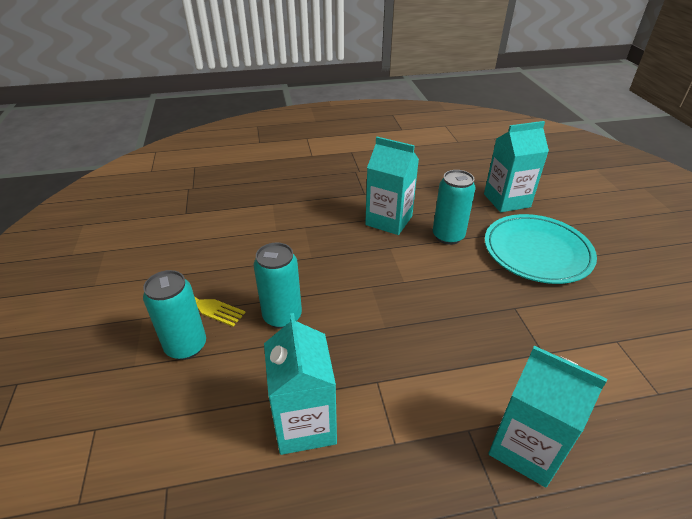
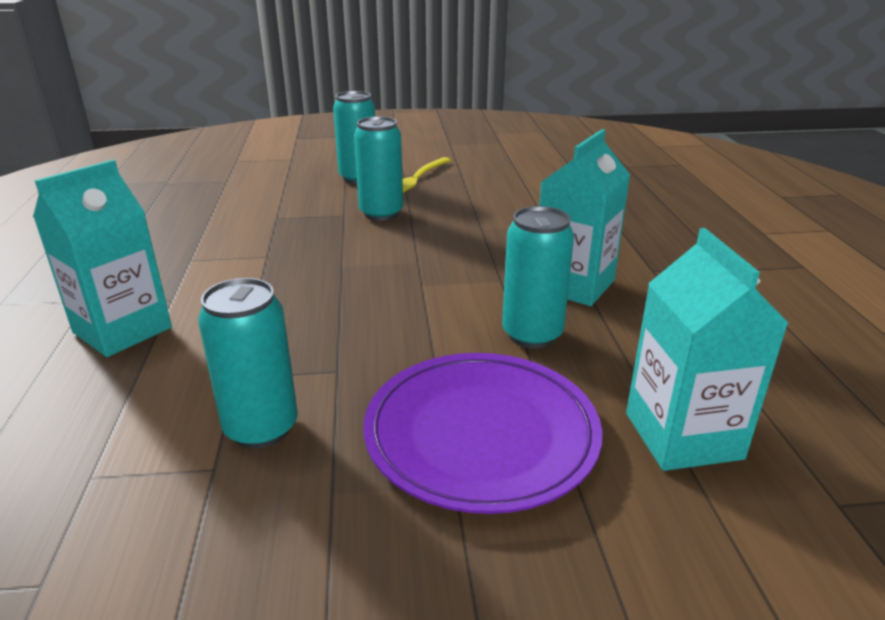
camera: 95 degrees right, 10 degrees down
(305, 424) = (242, 222): turquoise carton -> none
(537, 252) = (481, 434): turquoise plate -> purple plate
(579, 329) = (261, 428): none -> turquoise can

